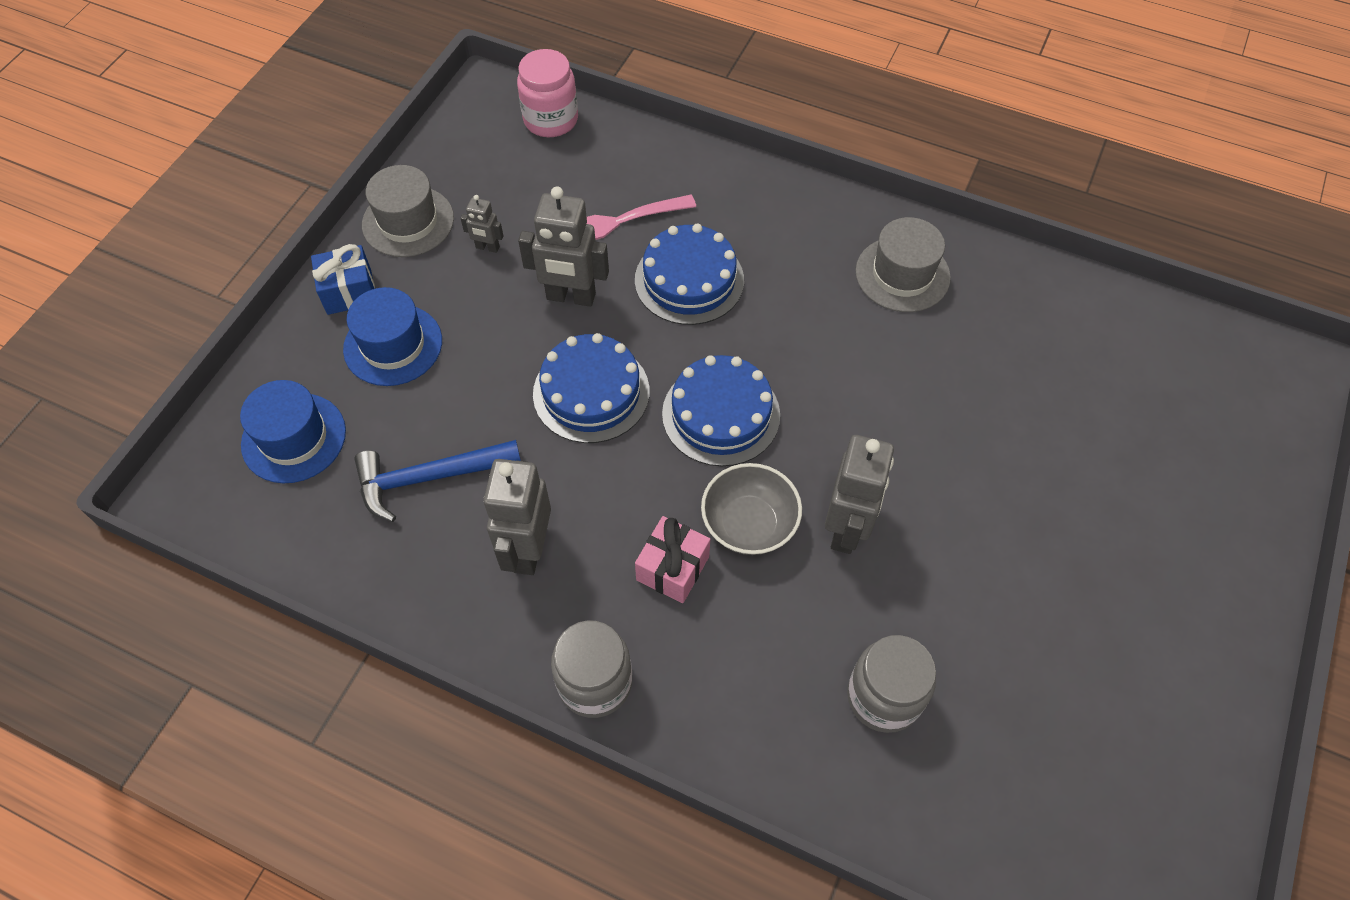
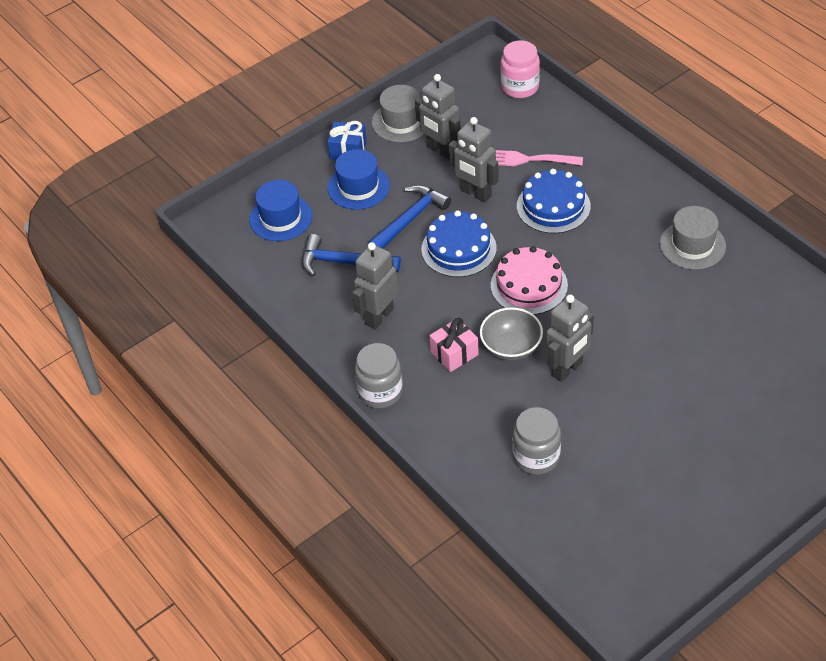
camera: 30 degrees right, 10 degrees down
(487, 247) = (440, 150): grey robot -> grey robot, size x2.01
(496, 371) = (410, 219): none -> blue hammer
(721, 414) = (529, 285): blue cake -> pink cake

